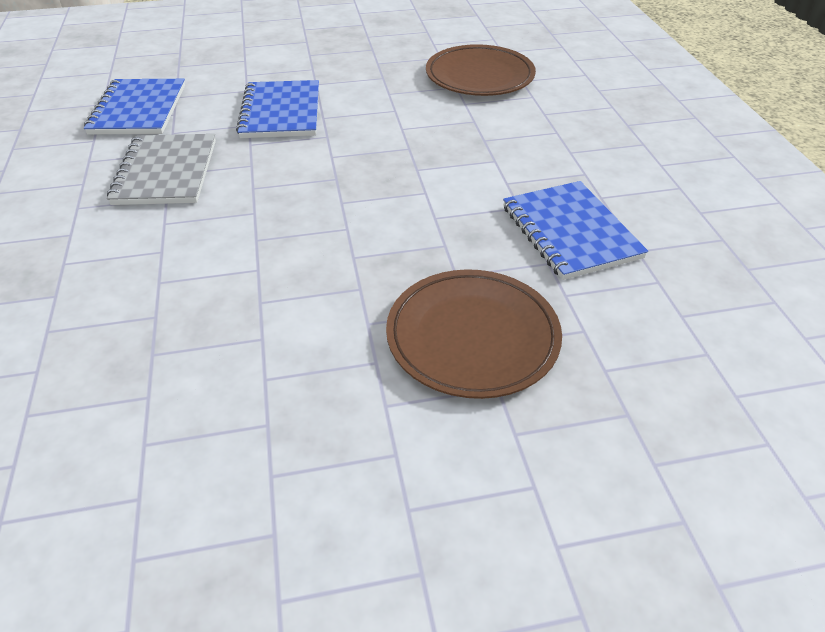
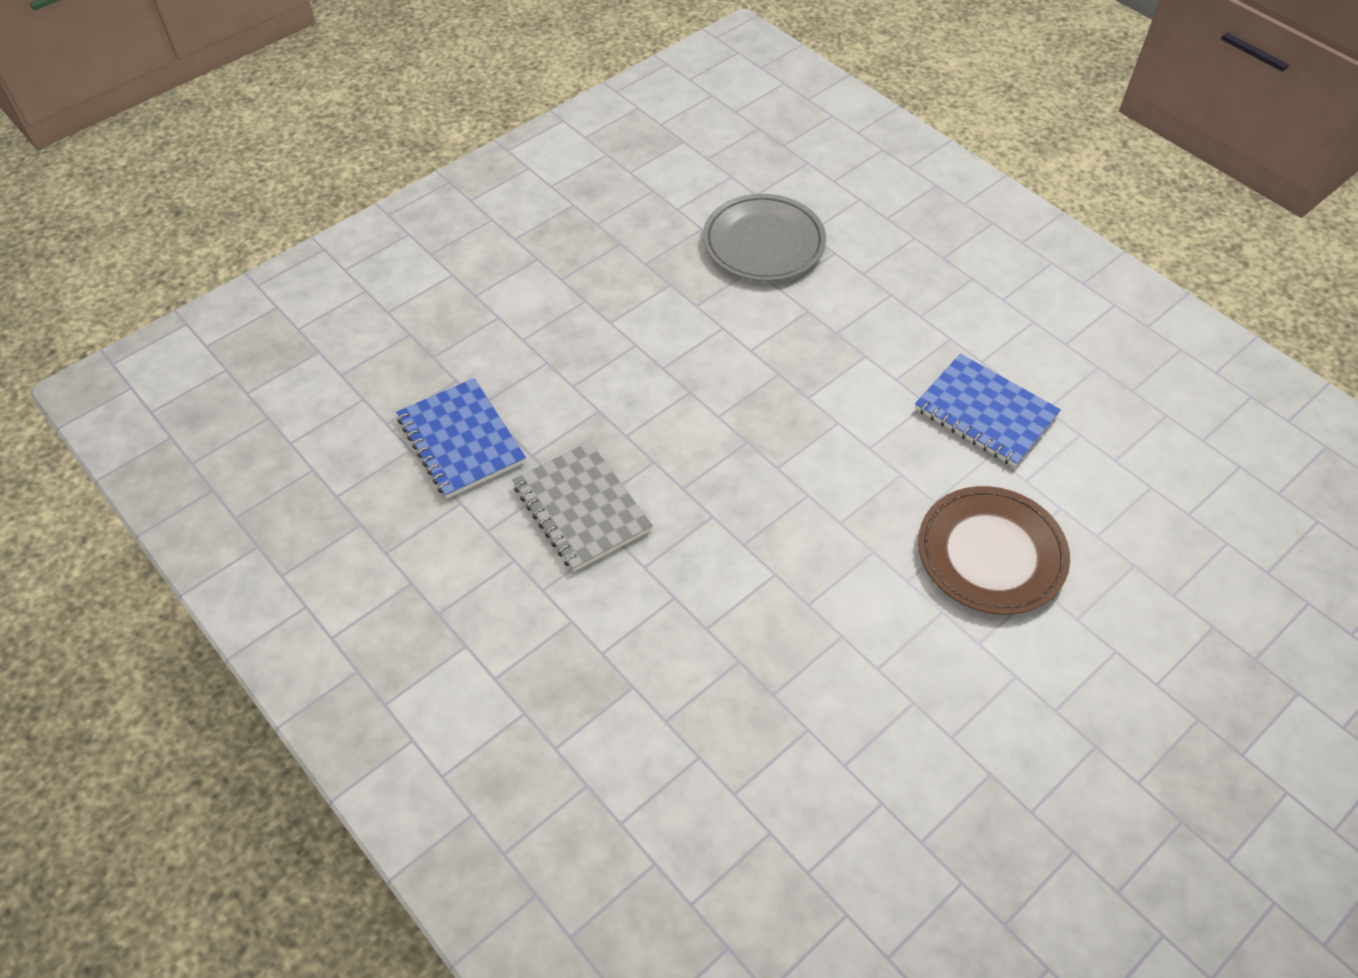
camera: 30 degrees left, 10 degrees up
(281, 112) = (614, 379): blue notebook -> none
(479, 76) = (763, 243): brown plate -> grey plate

